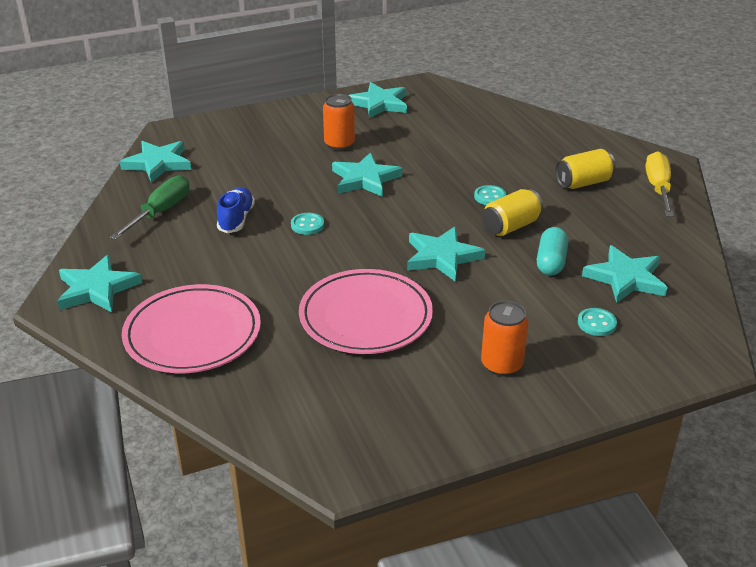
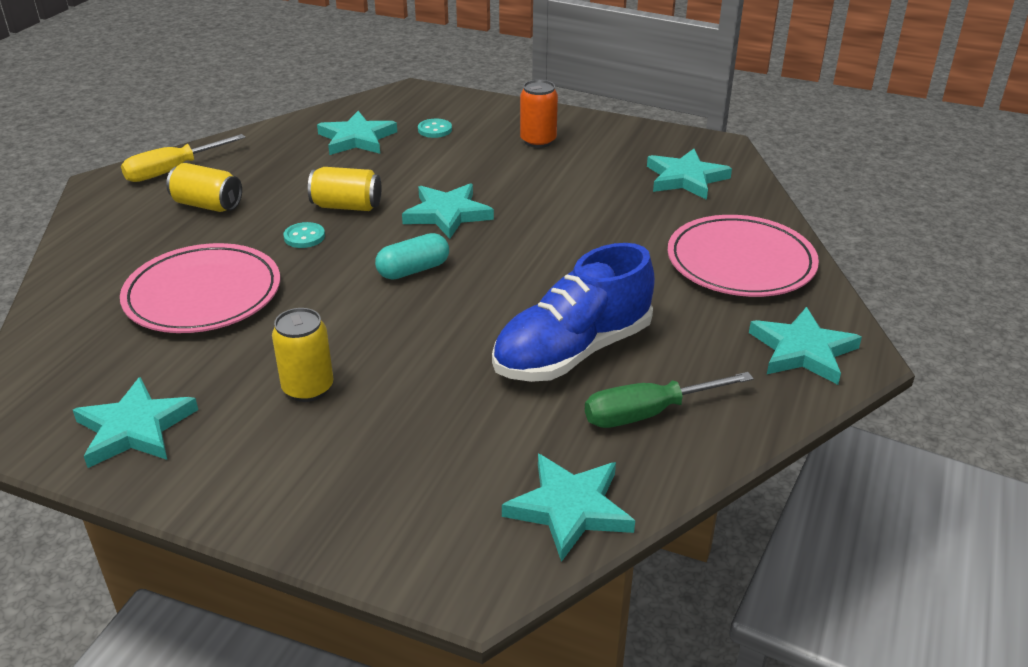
camera: 135 degrees left, 0 degrees up
(236, 219) = (572, 352): blue shoe -> blue shoe, size x1.86
(307, 225) = (511, 303): turquoise button -> none
(339, 144) = (308, 388): orange can -> yellow can
(365, 179) = (369, 322): turquoise star -> turquoise star (685, 178)
(365, 316) = (581, 206): pink plate -> pink plate (203, 295)
(551, 262) = (378, 170): turquoise capsule -> turquoise capsule (413, 270)

